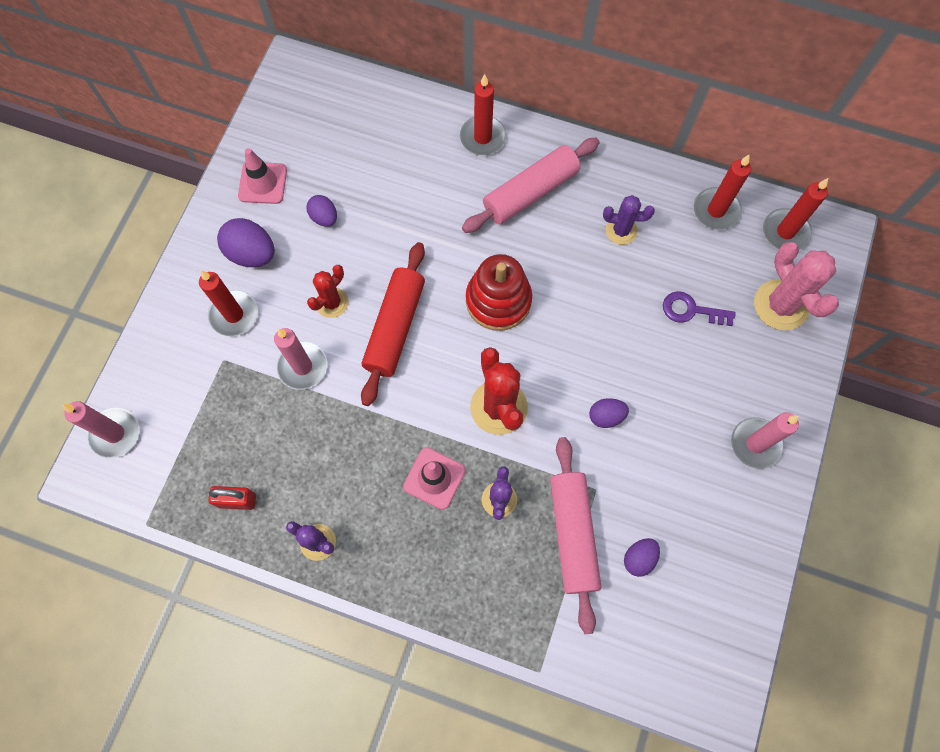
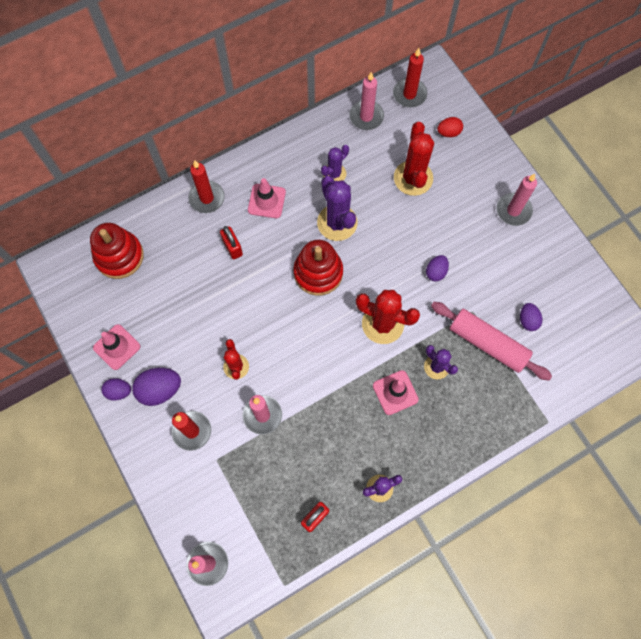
camera: 50 degrees left, 0 degrees up
(324, 217) = (175, 328): purple egg -> purple egg (119, 391)
(354, 112) = (119, 256): none -> red stacking toy
(395, 327) = (284, 343): red rolling pin -> none
(452, 201) = (232, 247): none -> red padlock
(530, 192) = (266, 201): pink rolling pin -> pink traffic cone
(569, 275) = (337, 223): none -> purple cactus
(691, 310) = (413, 178): purple key -> red cactus
(716, 210) = (366, 117): red candle -> pink candle
(781, 305) = (448, 132): pink cactus -> red egg

